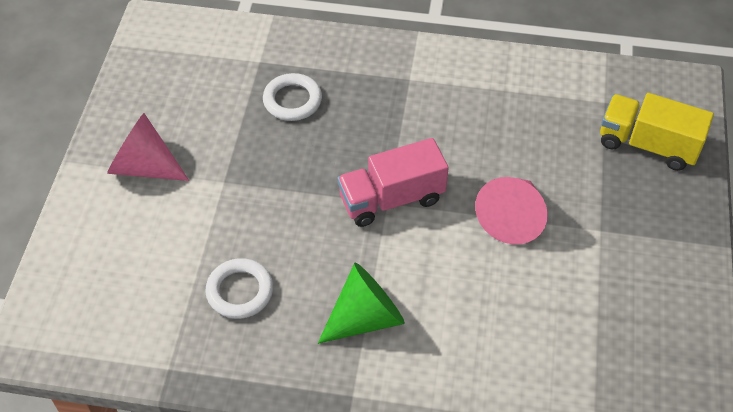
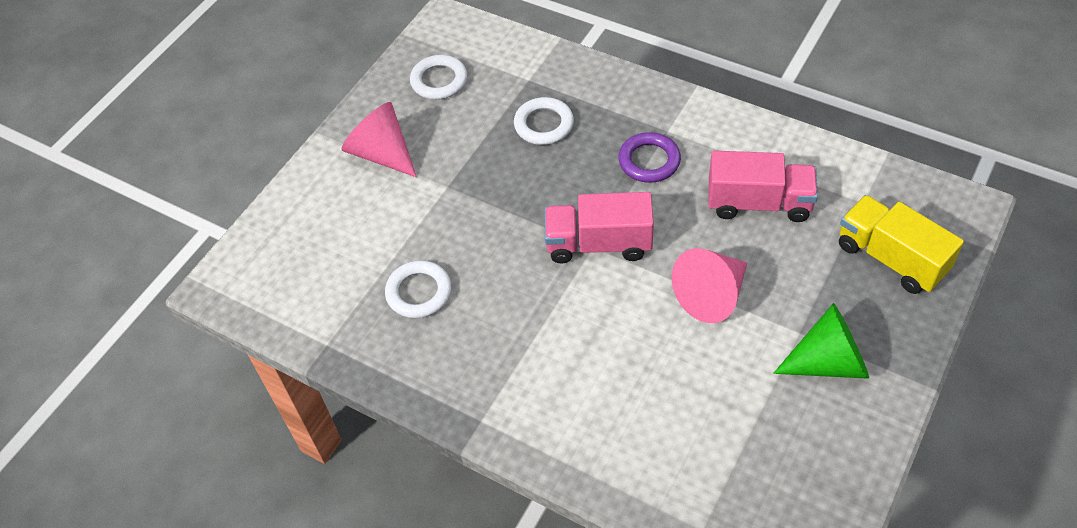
camera: 25 degrees right, 0 degrees up
(172, 82) = (439, 81): none -> white ring
(365, 317) = (524, 350): green cone -> green cone (828, 362)
(405, 111) = (649, 161): none -> purple ring
(517, 125) = (758, 203): none -> pink truck

